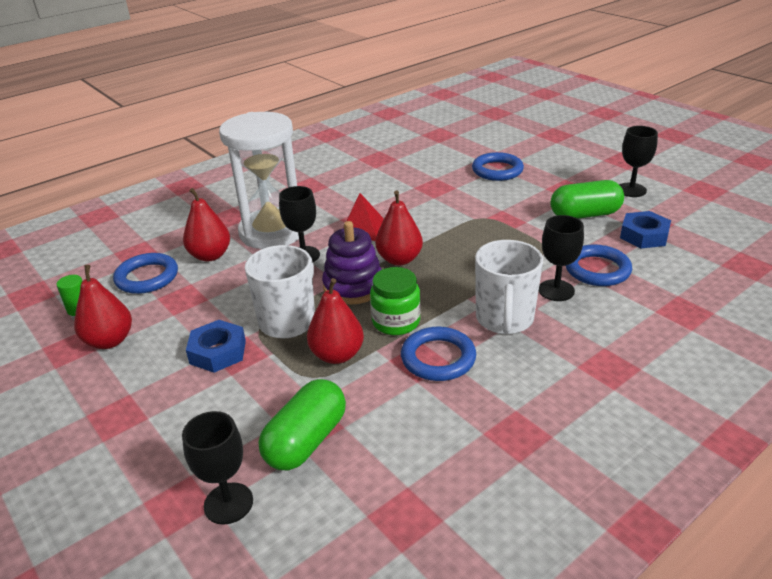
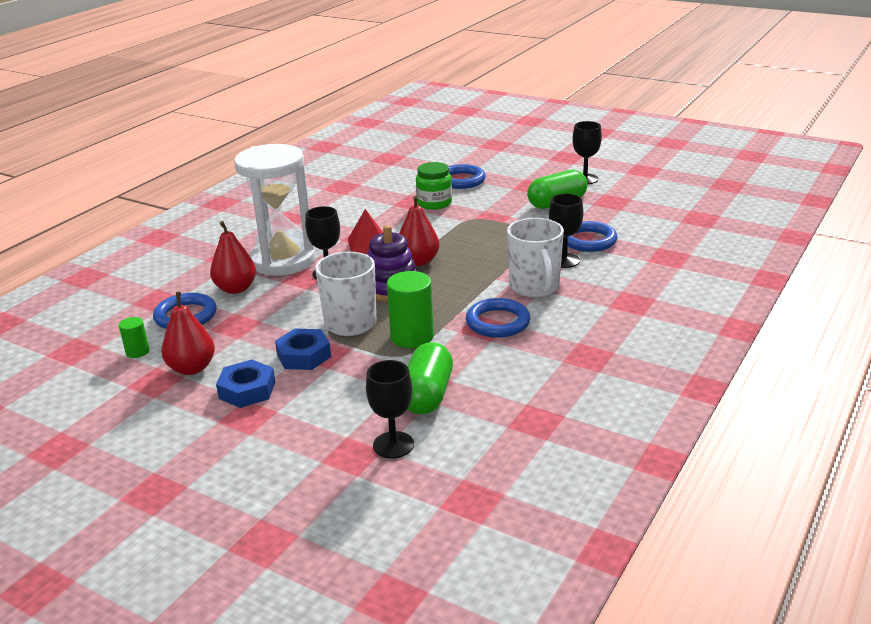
camera: 20 degrees left, 5 degrees down
(337, 355) = (412, 337): red pear -> green cylinder
(396, 322) = (446, 305): green jar -> green jar (434, 203)
(644, 235) = (612, 211): blue nut -> blue nut (247, 390)

